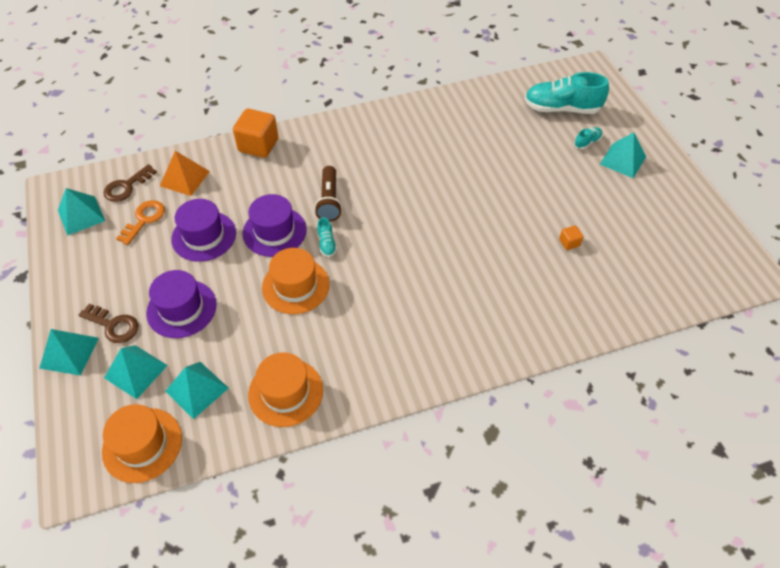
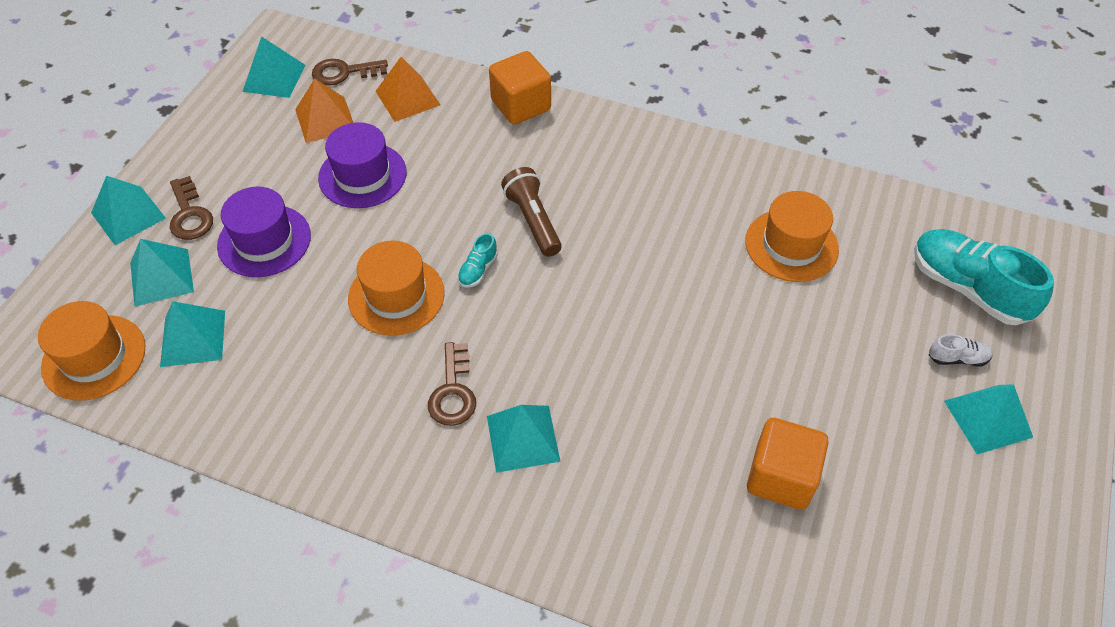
camera: 40 degrees right, 0 degrees up
(144, 219) = (325, 119): orange key -> orange pyramid
(274, 231) = (437, 218): purple hat -> none
(285, 392) = (268, 407): orange hat -> orange hat (791, 245)
(329, 201) = (532, 221): brown flashlight -> brown flashlight turned 120 degrees clockwise
(379, 312) = (453, 392): none -> brown key
(438, 309) = (522, 438): none -> turquoise pyramid
(569, 243) = (781, 477): orange cube -> orange cube, size x2.19
(587, 142) = (957, 358): turquoise shoe -> white shoe

